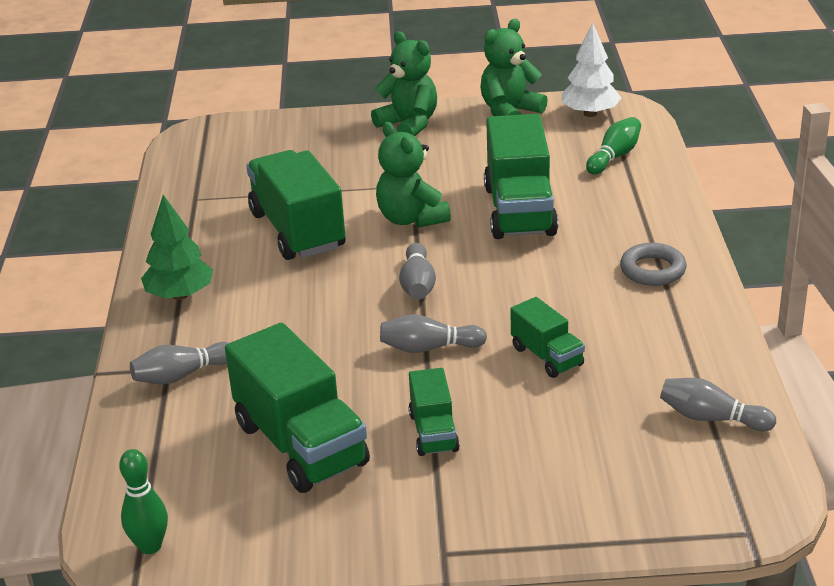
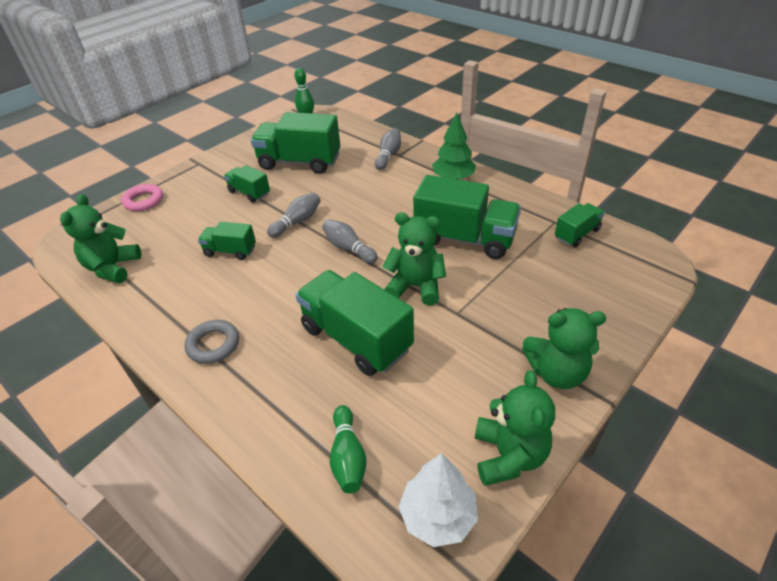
camera: 135 degrees right, 10 degrees up
(203, 180) = (577, 234): none -> green truck
(597, 519) = (144, 201): none -> pink ring
(711, 418) = (113, 268): grey bowling pin -> green teddy bear

